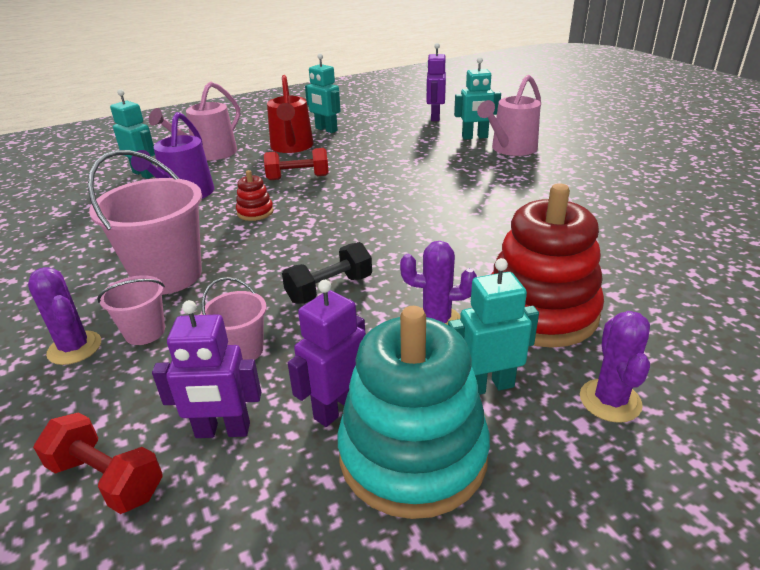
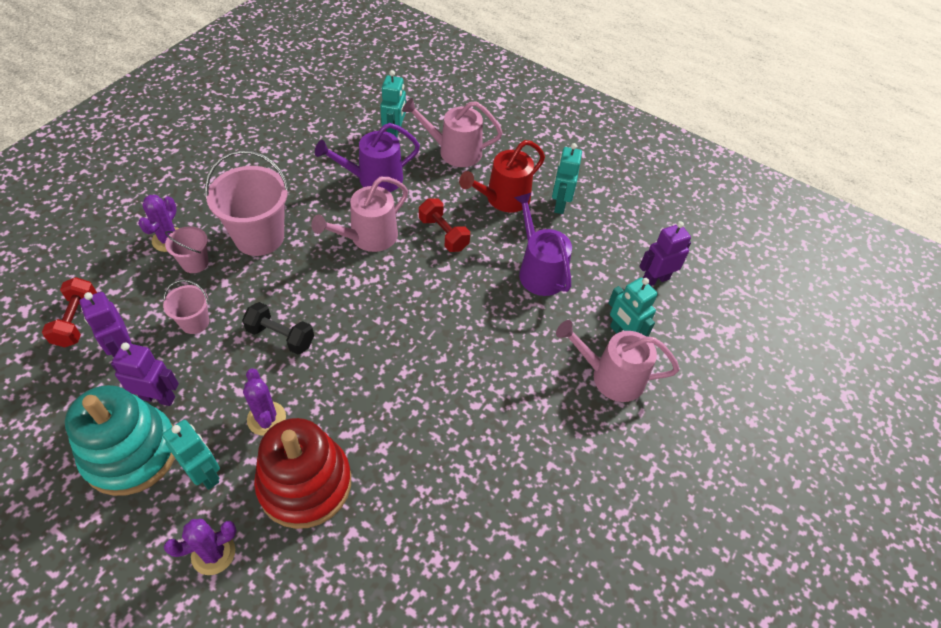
camera: 55 degrees right, 20 degrees up
(255, 212) = (368, 237): red stacking toy -> pink watering can
(384, 150) = (539, 271): none -> purple watering can

